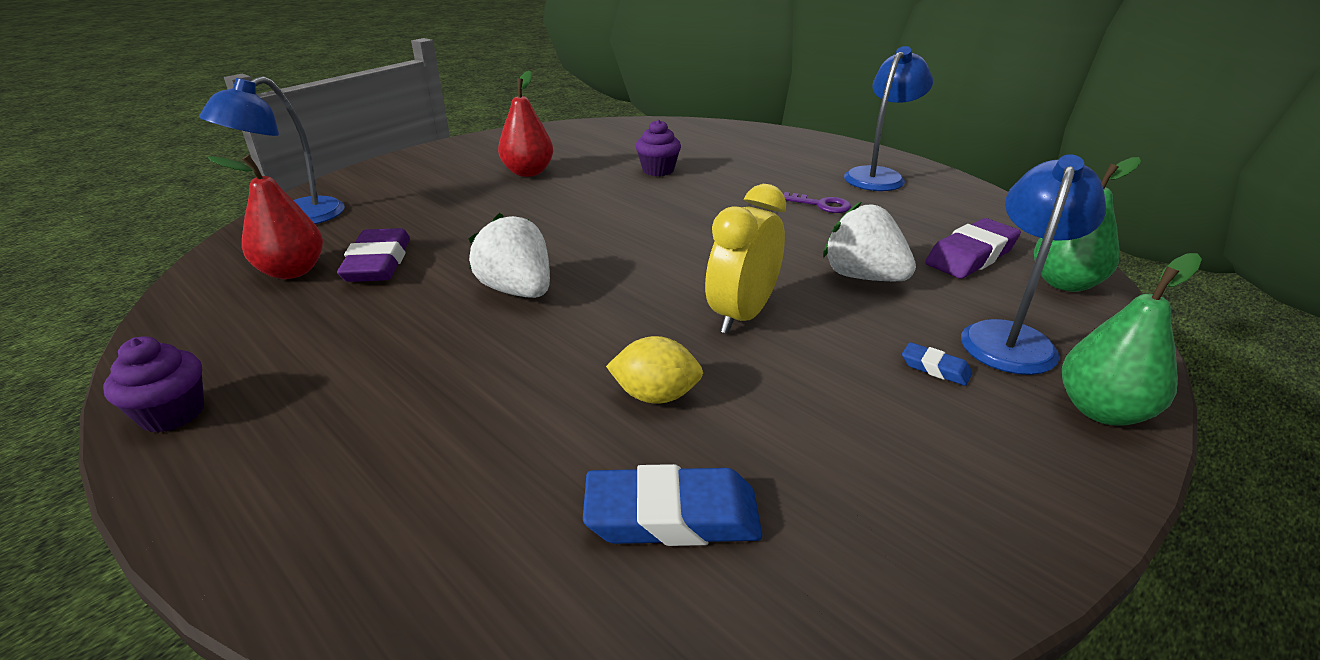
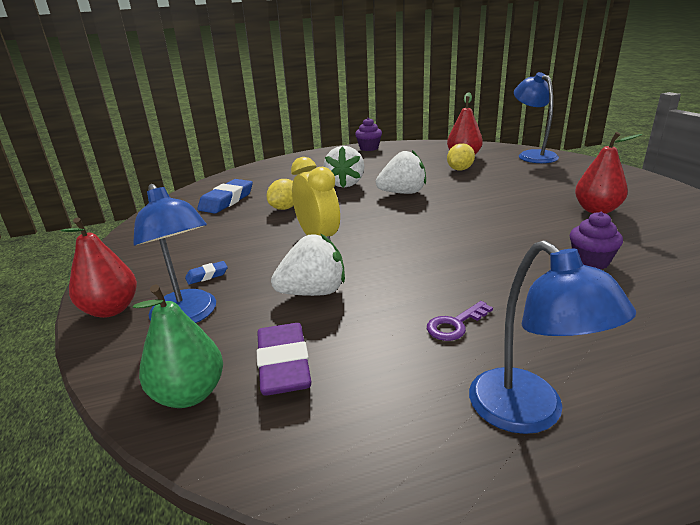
camera: 120 degrees right, 5 degrees down
(378, 263) = (460, 169): purple eraser -> yellow lemon
(486, 364) = (345, 184): none -> white strawberry
(1102, 410) = (111, 309): green pear -> red pear

